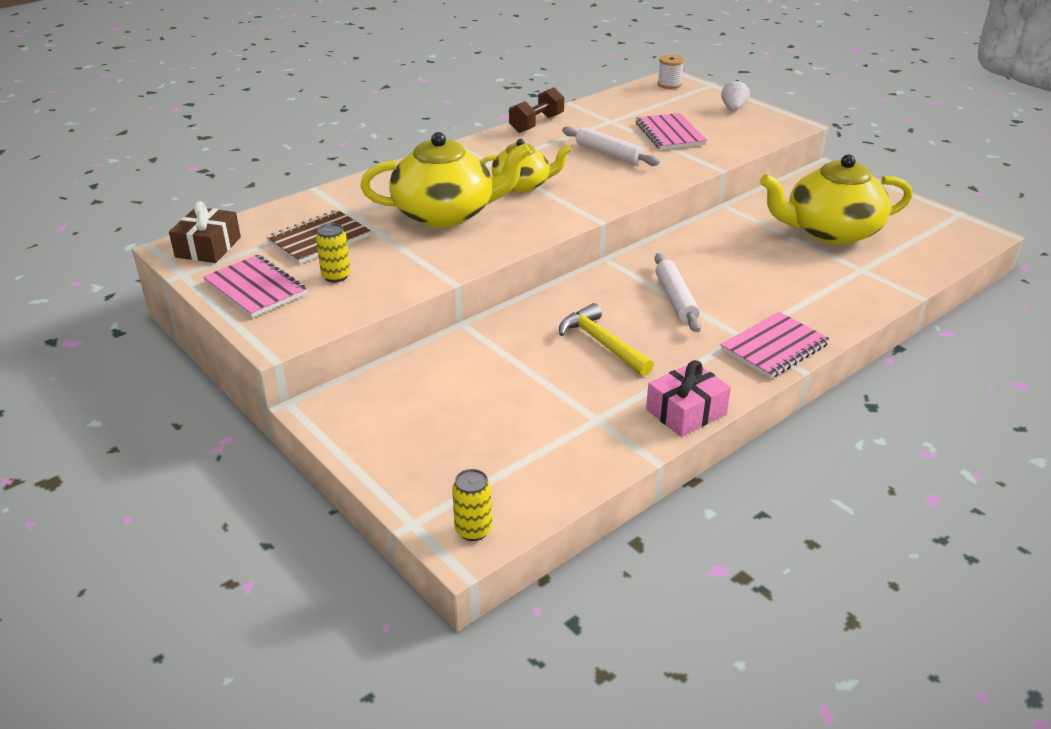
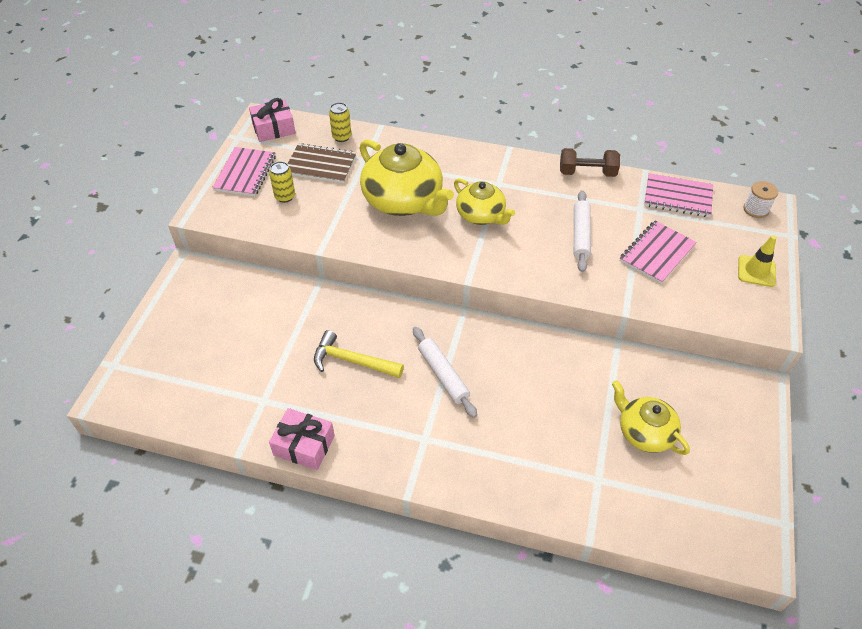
camera: 55 degrees right, 15 degrees up
(208, 247) = (273, 128): brown gift -> pink gift
(473, 530) = (121, 395): yellow can -> yellow can (341, 137)
(602, 343) = (352, 361): yellow hammer -> yellow hammer turned 90 degrees counterclockwise
(675, 299) = (443, 375): white rolling pin -> white rolling pin turned 75 degrees counterclockwise
(733, 109) = (756, 271): white strawberry -> yellow traffic cone
(774, 347) = (425, 464): pink notebook -> pink notebook (678, 197)
(830, 231) = (644, 432): yellow teapot -> yellow teapot, size x0.60

